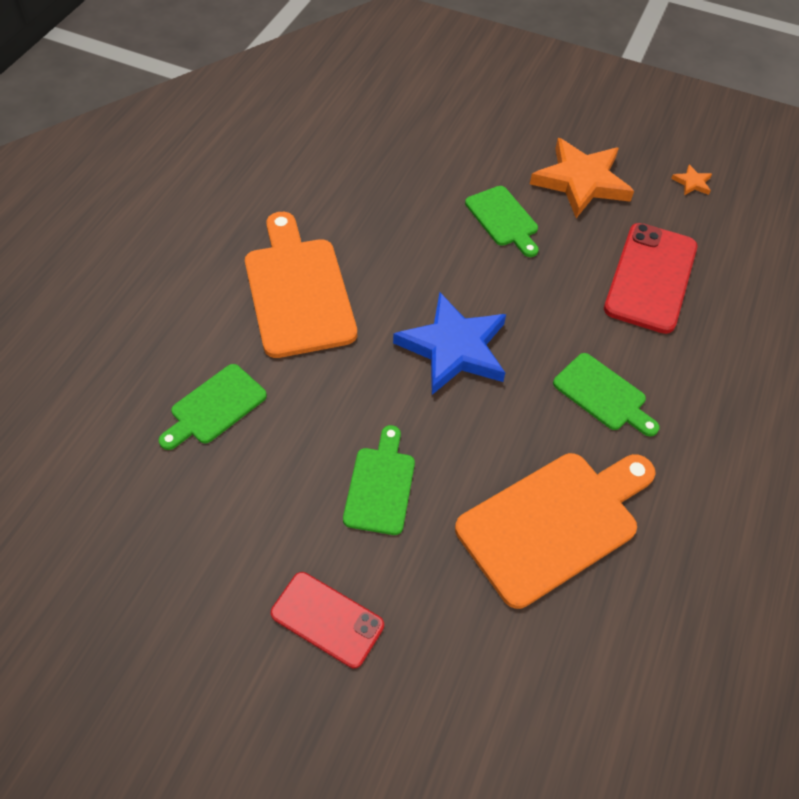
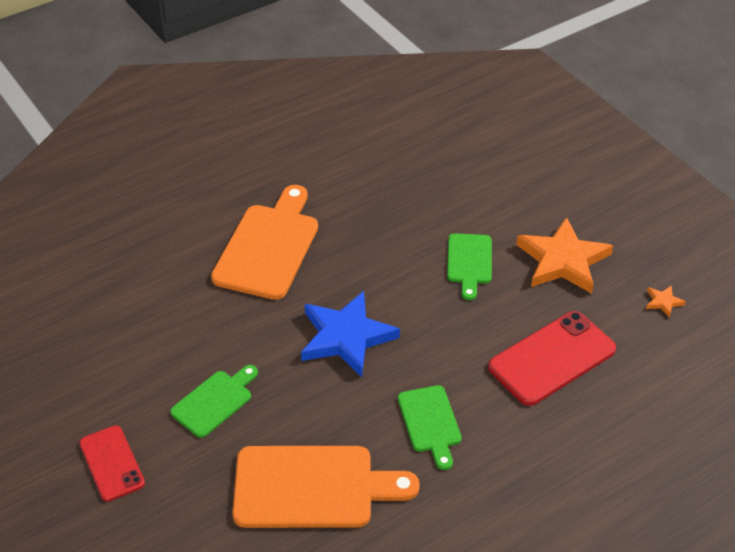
camera: 35 degrees right, 10 degrees down
(215, 407) = (150, 298): green cutting board -> none

